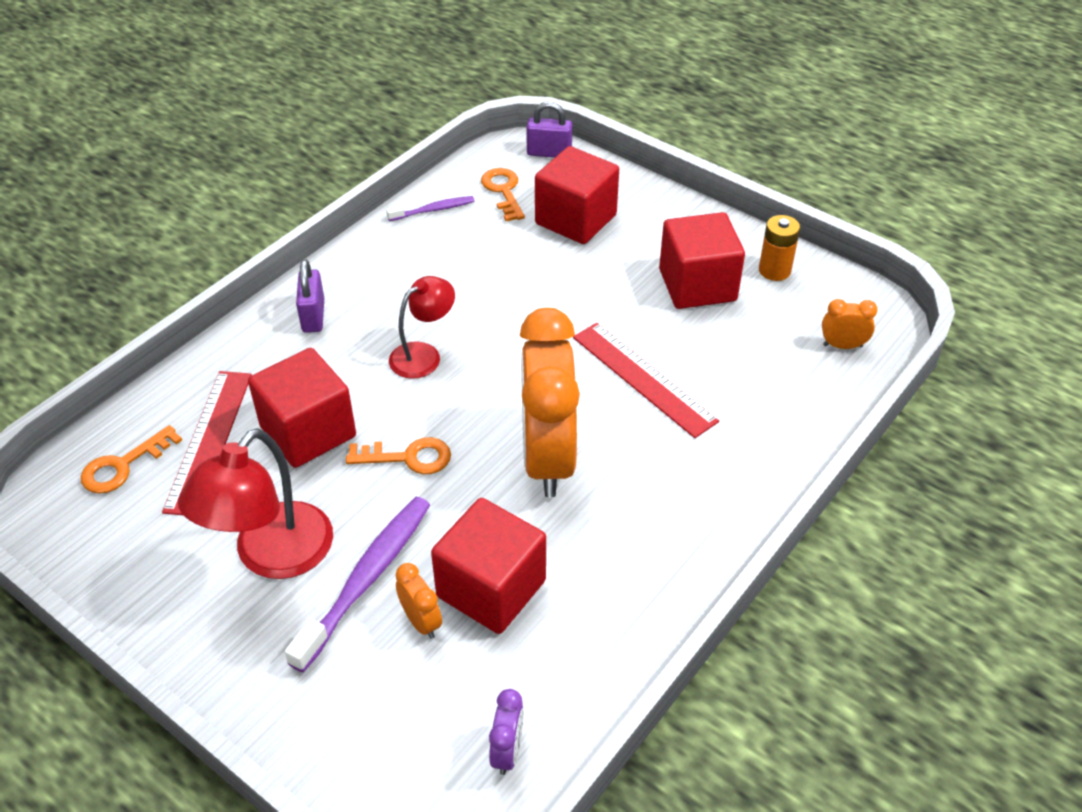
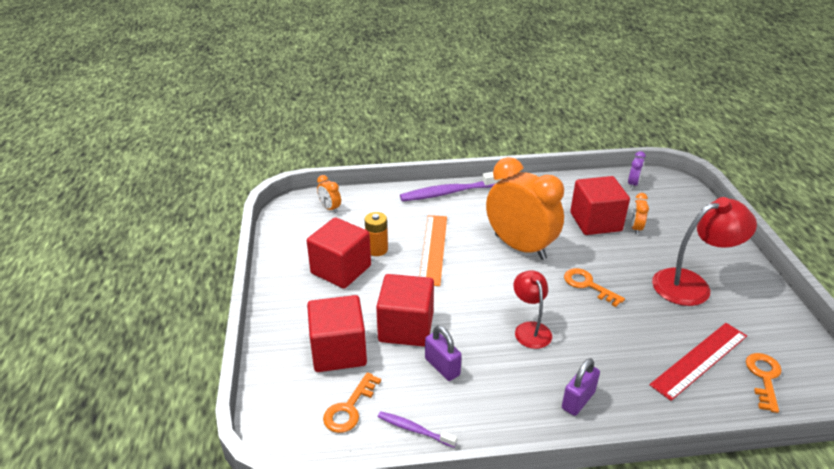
camera: 135 degrees left, 10 degrees down
(123, 465) = (764, 378): orange key -> orange key turned 75 degrees counterclockwise
(308, 432) = (634, 329): red cube -> red cube (406, 327)
(366, 579) = (649, 252): purple toothbrush -> purple toothbrush (449, 192)
(423, 355) = (530, 329): red lamp -> red lamp turned 75 degrees clockwise
(507, 751) = (633, 184): purple clock -> purple clock turned 150 degrees clockwise
(547, 458) = (520, 247): orange clock -> orange clock turned 90 degrees counterclockwise
(549, 153) = (274, 418): purple padlock -> purple padlock (442, 367)
(643, 378) = (433, 249): red ruler -> orange ruler
(774, 270) = (295, 252): orange battery -> orange battery (377, 249)

